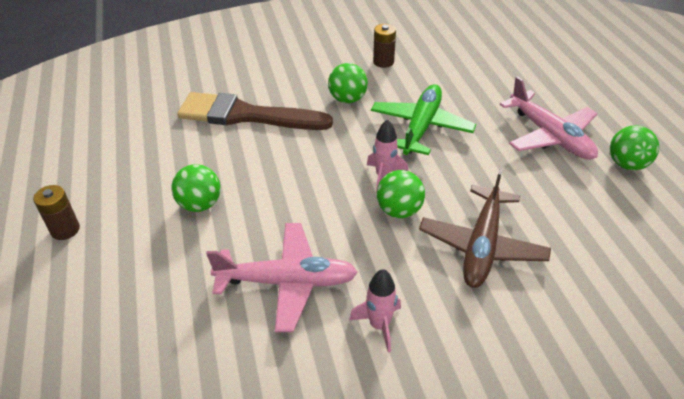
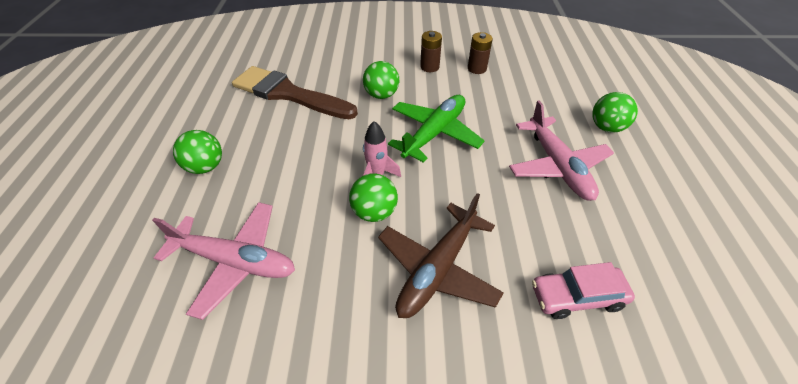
camera: 15 degrees right, 5 degrees up
(65, 230) = (89, 166): brown battery -> brown battery (477, 68)
(379, 325) = (294, 332): pink rocket -> none
(609, 240) = (577, 296): none -> pink car
(627, 164) = (628, 213): green ball -> green ball (606, 127)

